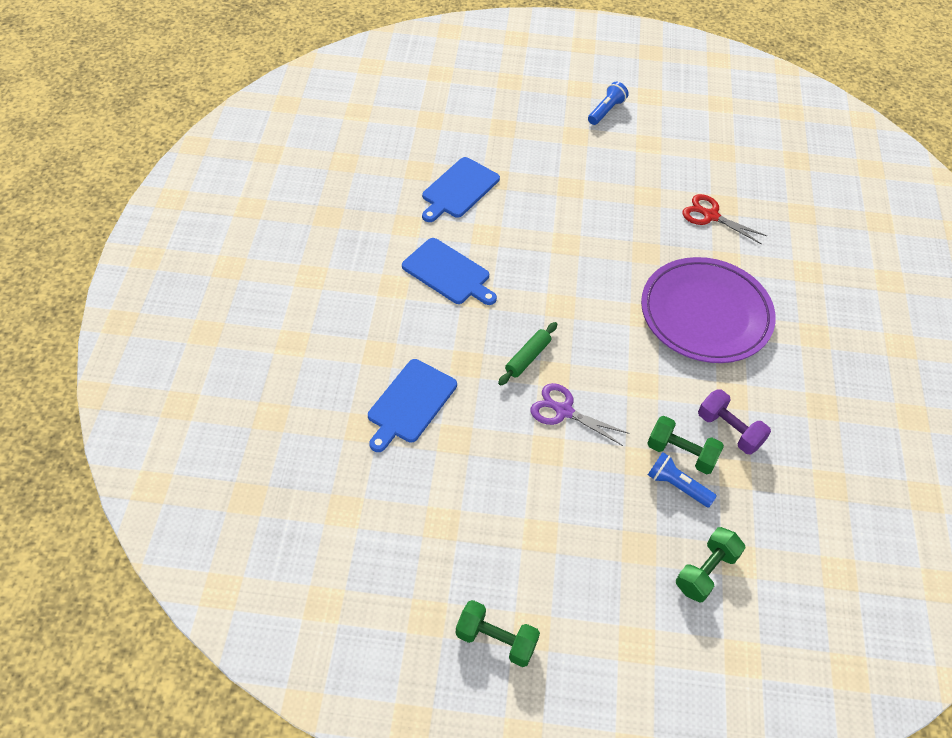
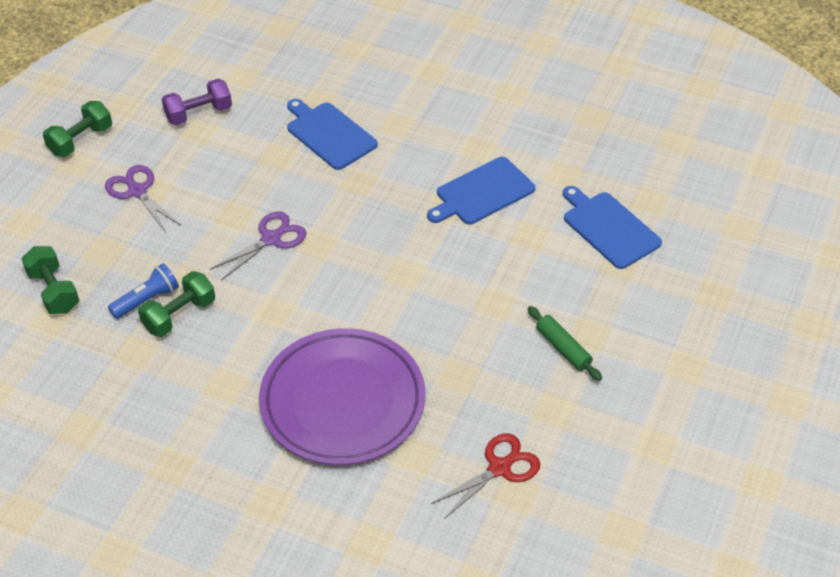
camera: 110 degrees right, 5 degrees down
(527, 358) = (346, 228): green rolling pin -> green rolling pin (563, 348)
(549, 549) = (137, 191): none -> purple scissors
(606, 111) = (734, 417): blue flashlight -> none
(729, 430) = (185, 365): purple dumbbell -> purple dumbbell (199, 114)

